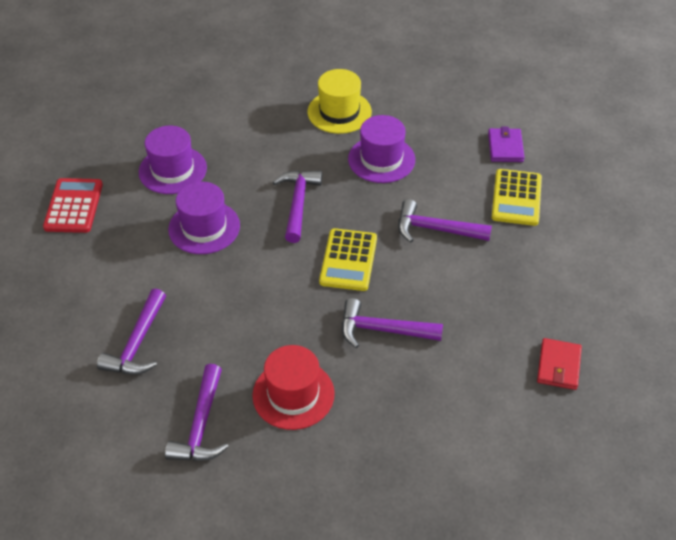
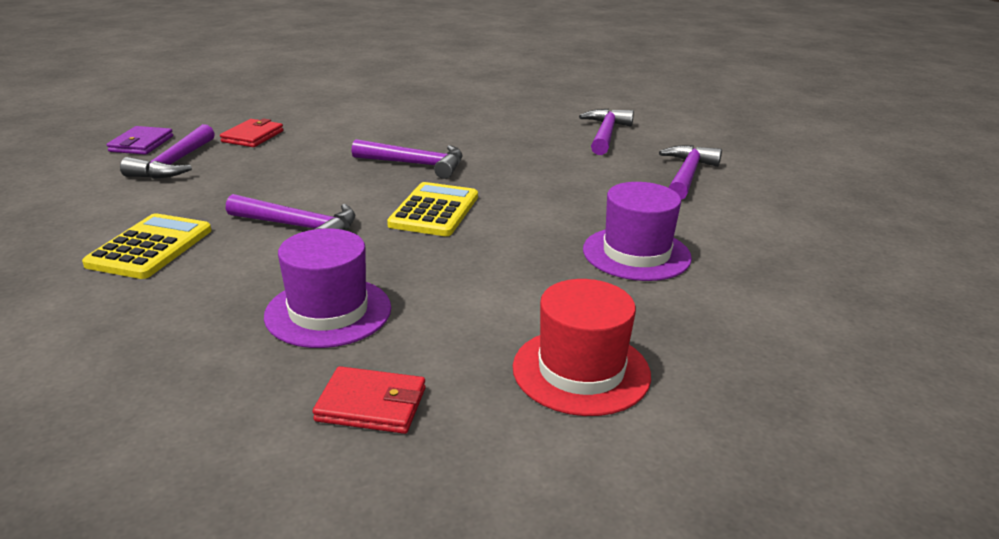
camera: 175 degrees left, 20 degrees down
(73, 206) = (860, 293): red calculator -> none
(172, 170) = (715, 328): purple hat -> none
(293, 394) = (519, 141): red hat -> red hat (581, 371)
(298, 203) = (492, 267): purple hammer -> purple hammer (174, 163)
(339, 112) = (371, 404): yellow hat -> red wallet
(505, 147) = (89, 310): purple wallet -> purple wallet (141, 144)

